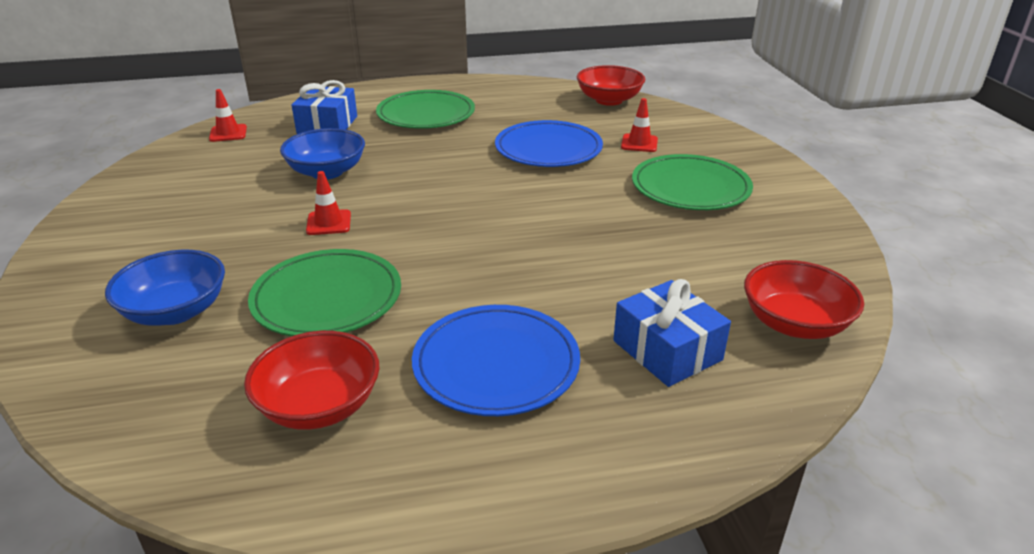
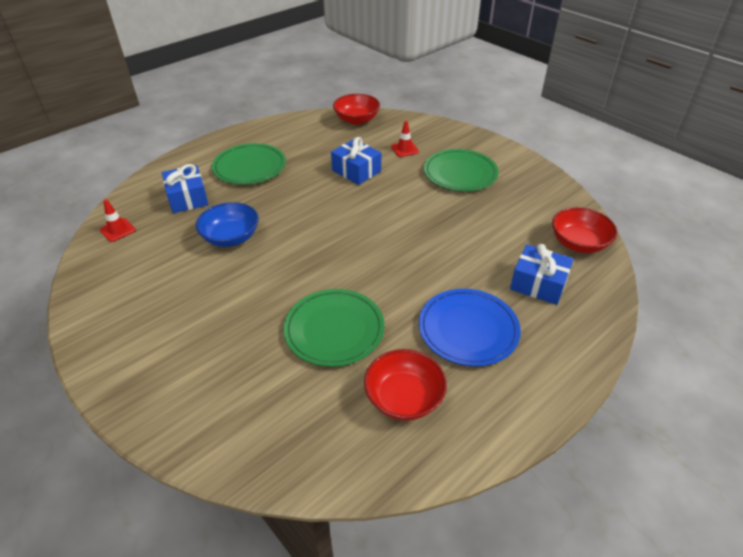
camera: 30 degrees left, 10 degrees up
(176, 311) = (249, 381): blue bowl -> none
(329, 223) = (276, 276): red traffic cone -> none
(548, 149) = (356, 171): blue plate -> blue gift

